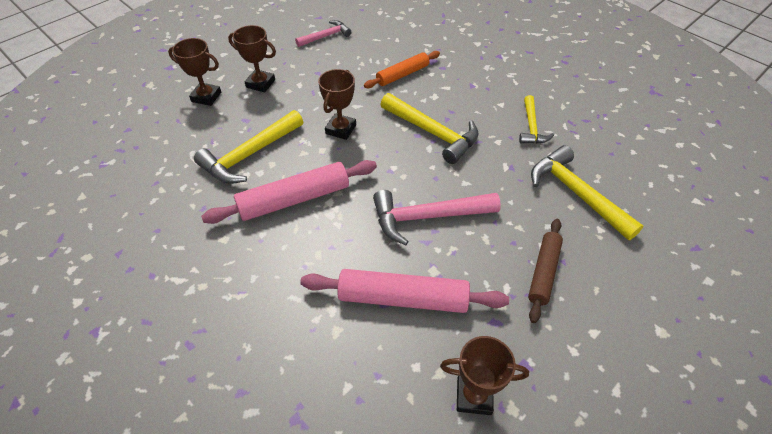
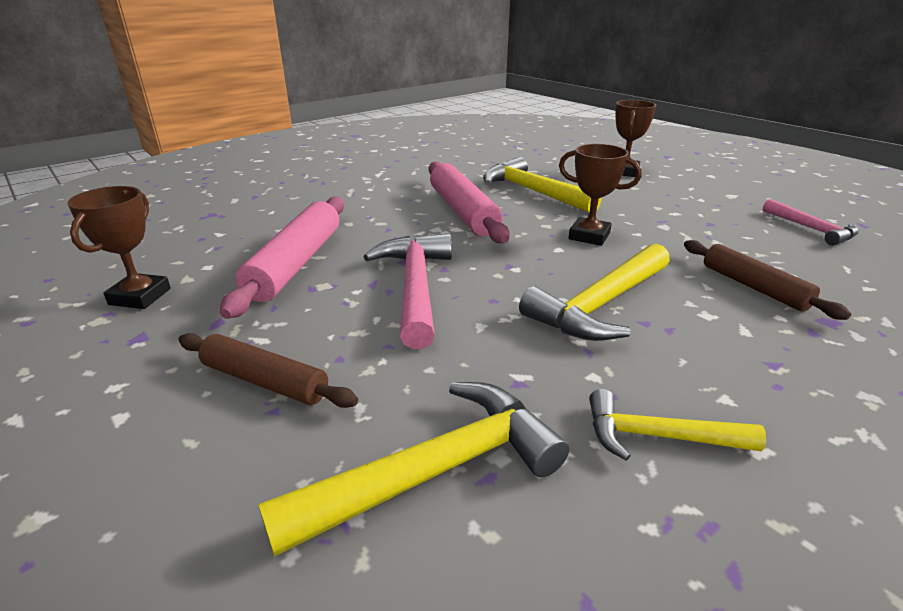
camera: 95 degrees right, 20 degrees down
(260, 83) = (663, 193): brown trophy -> none
(402, 75) = (753, 287): orange rolling pin -> brown rolling pin

